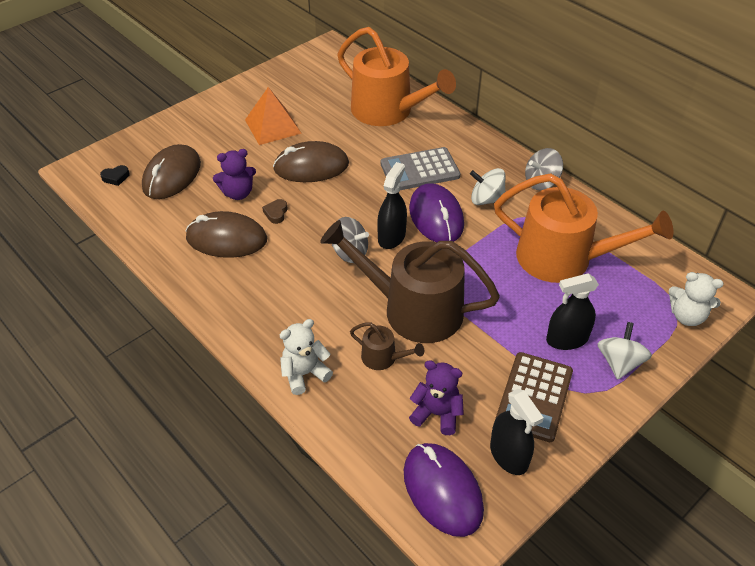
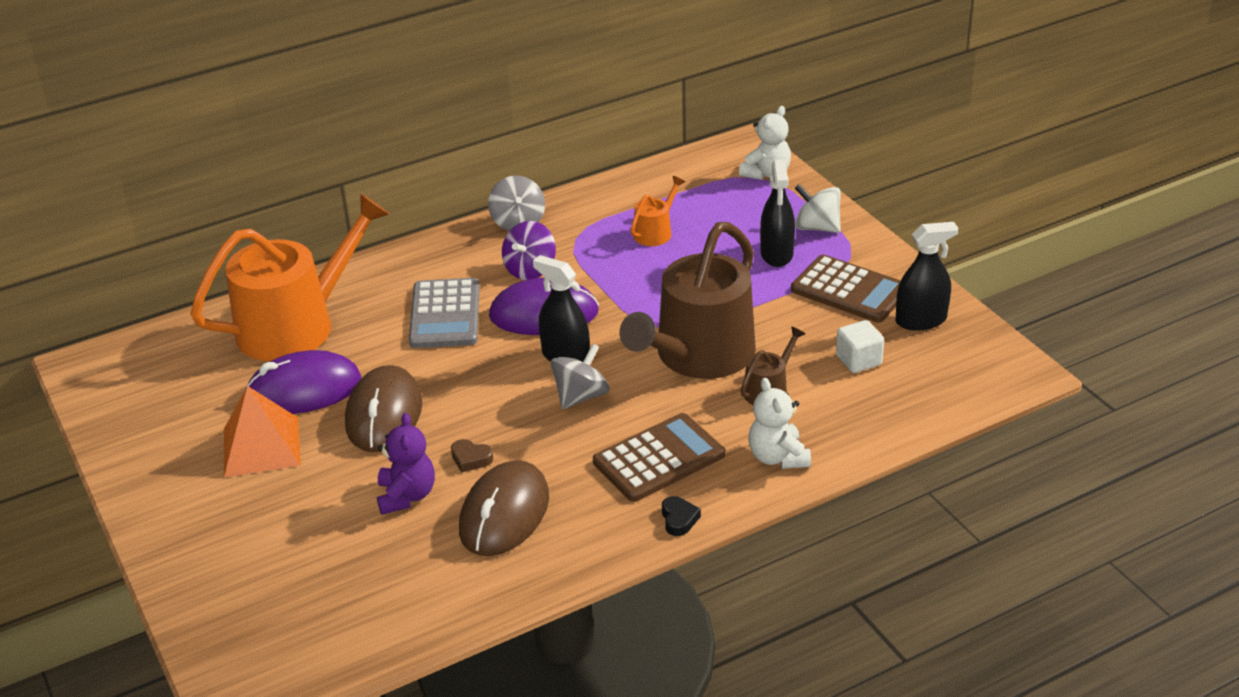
camera: 75 degrees left, 10 degrees down
(116, 177) = (292, 643): black heart -> black heart (679, 519)
(172, 175) = (324, 571): brown mouse -> none
(291, 305) = (658, 458): none -> brown calculator
(437, 414) = (858, 360): purple teddy bear -> white cube
(442, 491) = (958, 371): purple mouse -> purple mouse (304, 390)
(486, 200) = (530, 269): white spinning top -> purple spinning top
(563, 258) = (655, 232): orange watering can -> orange watering can, size x0.43

